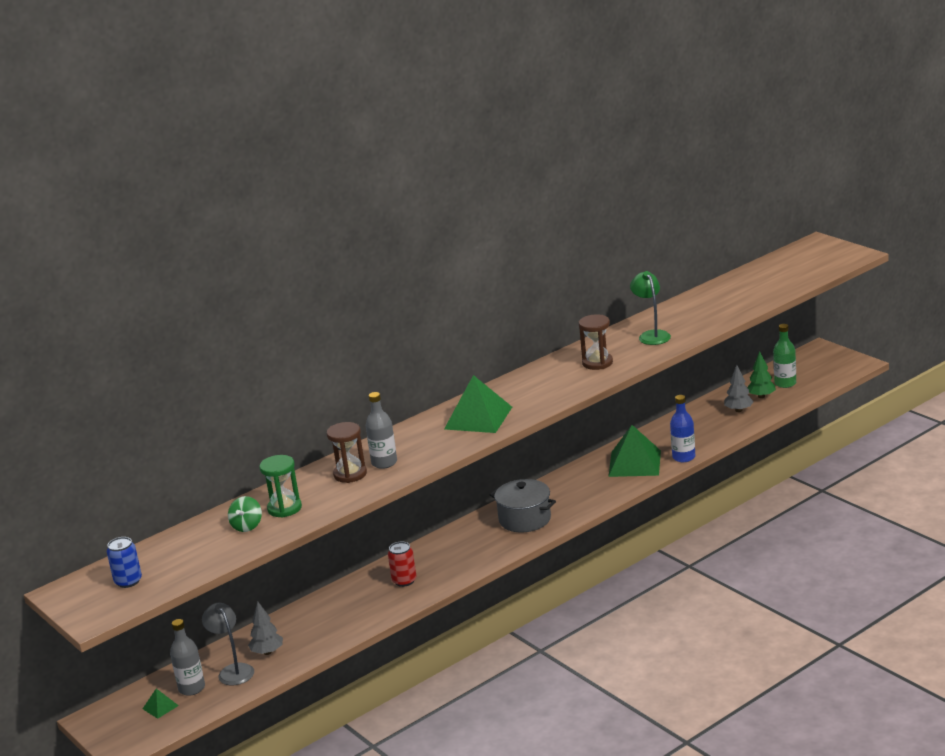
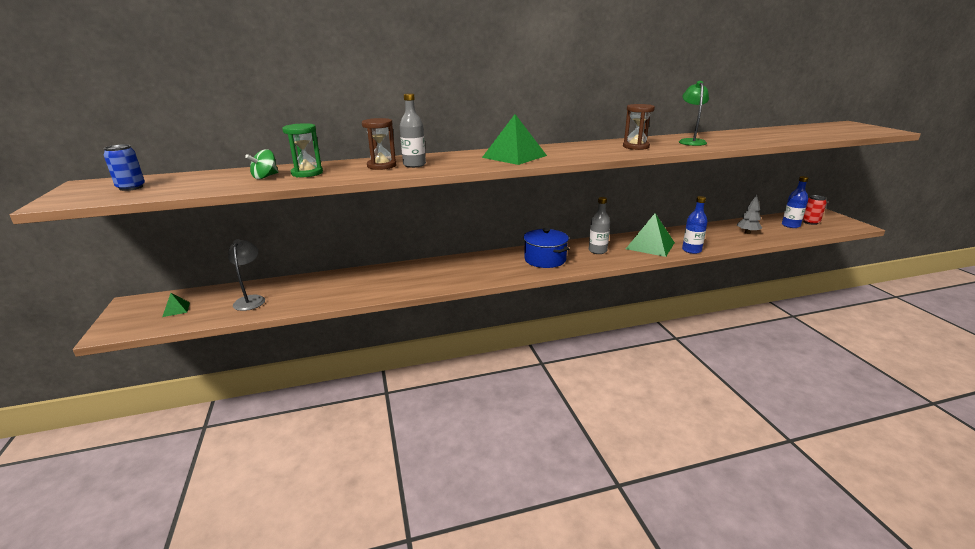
camera: 20 degrees right, 0 degrees up
(192, 688) = (212, 303): grey bottle -> grey bottle (597, 251)
(267, 652) = (287, 294): grey tree -> none
(404, 581) = (427, 275): red can -> red can (810, 222)
(525, 519) = (545, 259): grey pot -> blue pot
(761, 396) = (768, 229): green tree -> none
(785, 383) = (790, 225): green bottle -> blue bottle

